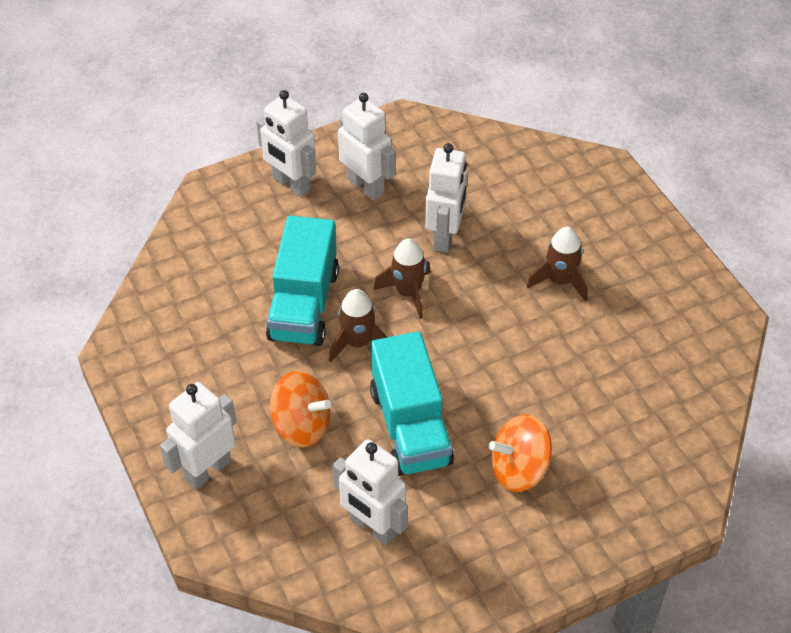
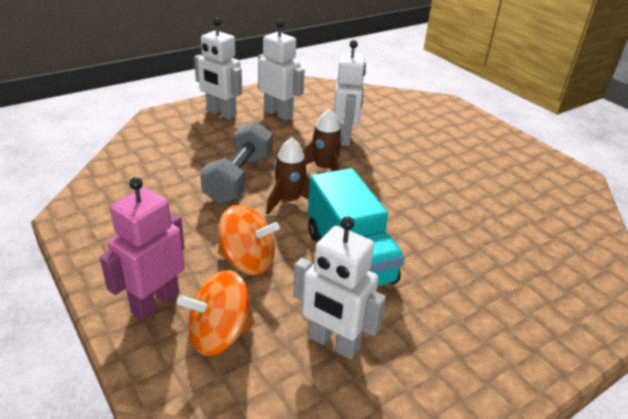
camera: 10 degrees left, 15 degrees down
(207, 470) = (155, 303): white robot -> pink robot
(304, 304) = (239, 179): turquoise truck -> grey dumbbell
(519, 469) = (459, 284): orange spinning top -> orange spinning top (219, 335)
(560, 281) = (441, 159): brown rocket -> none

